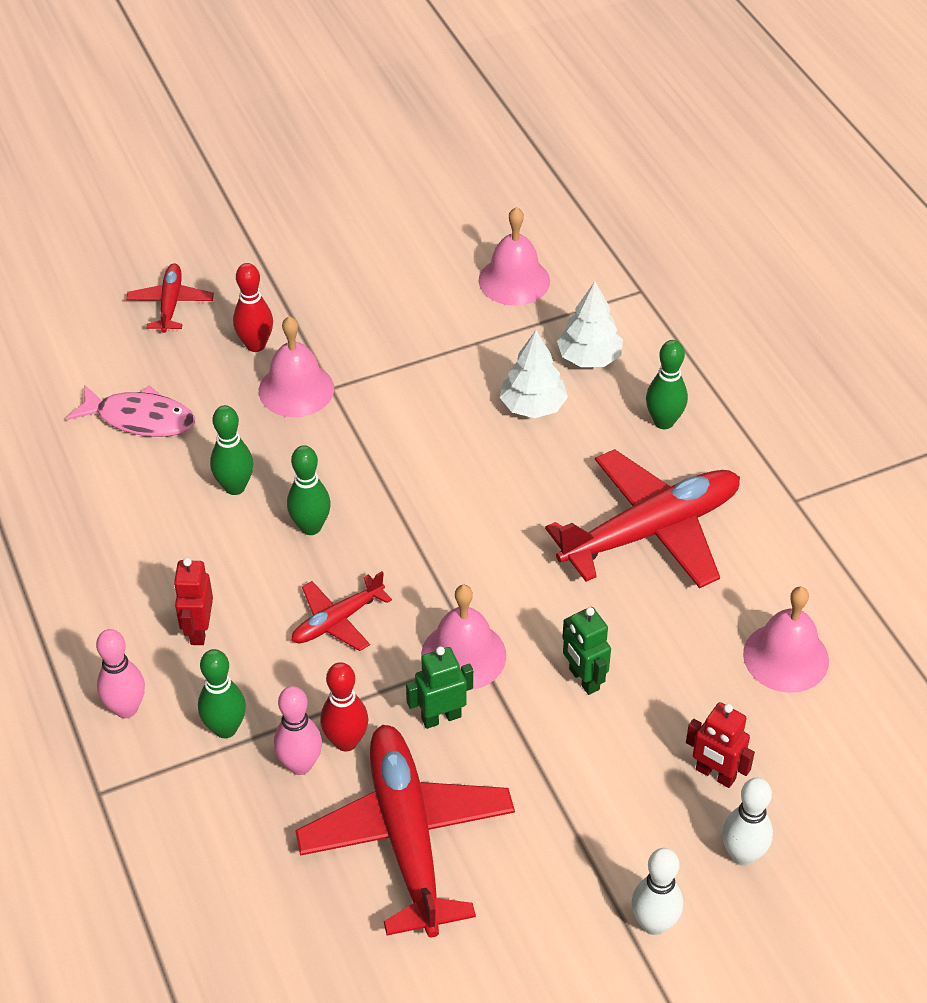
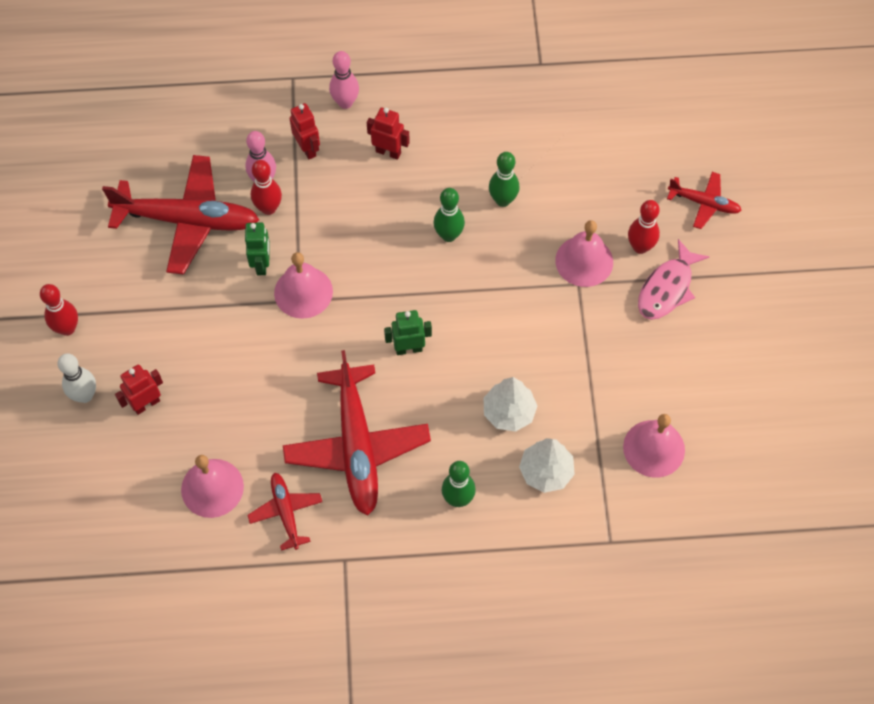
camera: 110 degrees right, 15 degrees up
(140, 419) = (589, 160): pink fish -> pink fish (667, 288)
(225, 728) = (307, 149): green bowling pin -> red robot
(338, 620) = (362, 229): red plane -> red plane (286, 512)
(583, 679) = (252, 355): green robot -> green robot (409, 349)
(654, 924) = (67, 328): white bowling pin -> red bowling pin

